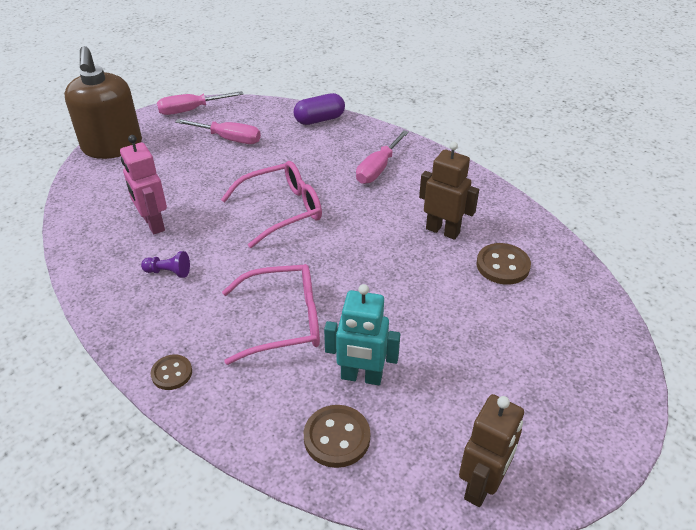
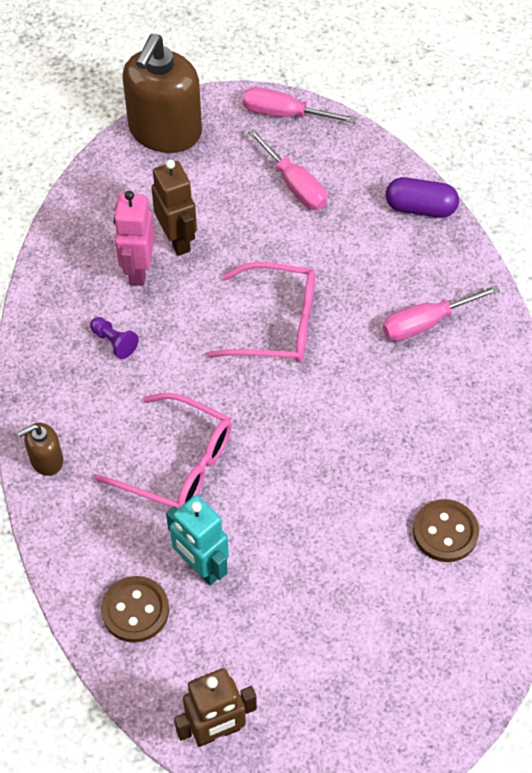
camera: 35 degrees right, 15 degrees up
(172, 373) = (46, 460): brown button -> brown soap dispenser
(443, 231) = (422, 450): brown robot -> brown robot (177, 240)

